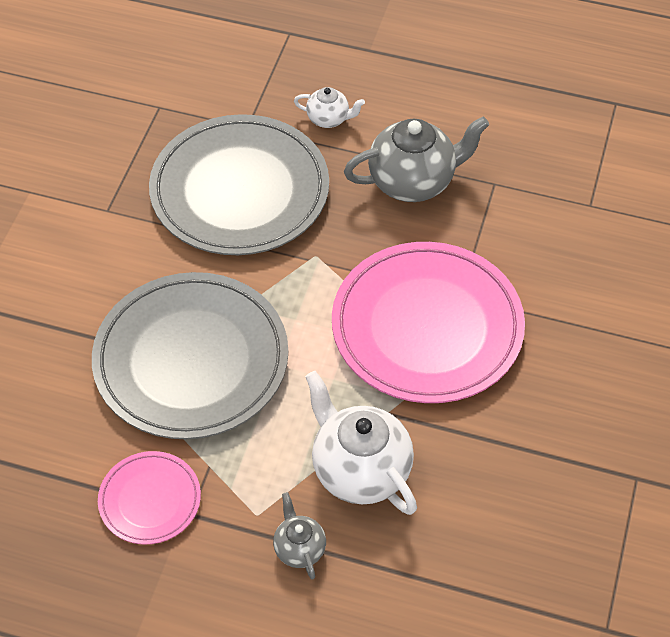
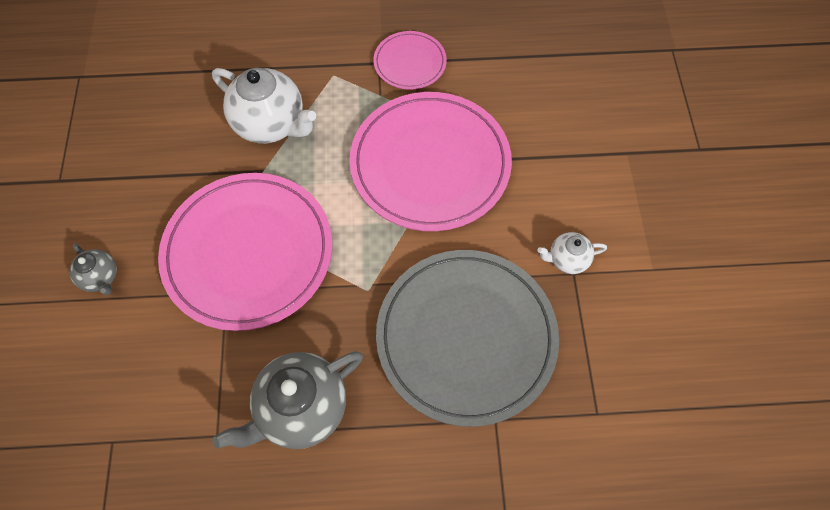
camera: 160 degrees right, 10 degrees up
(191, 360) = (430, 164): grey plate -> pink plate
(299, 548) = (296, 64): grey teapot -> grey teapot (101, 277)
(328, 119) = (415, 463): white teapot -> white teapot (567, 259)

